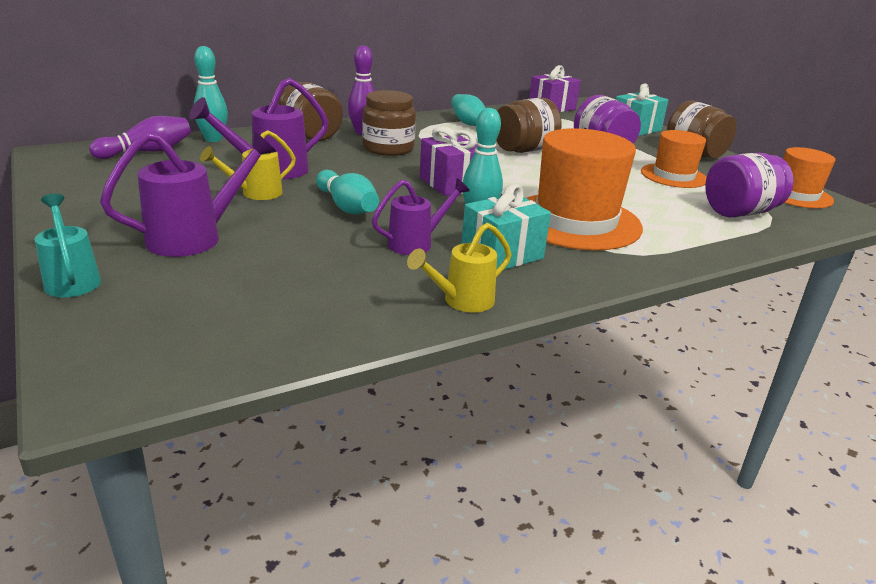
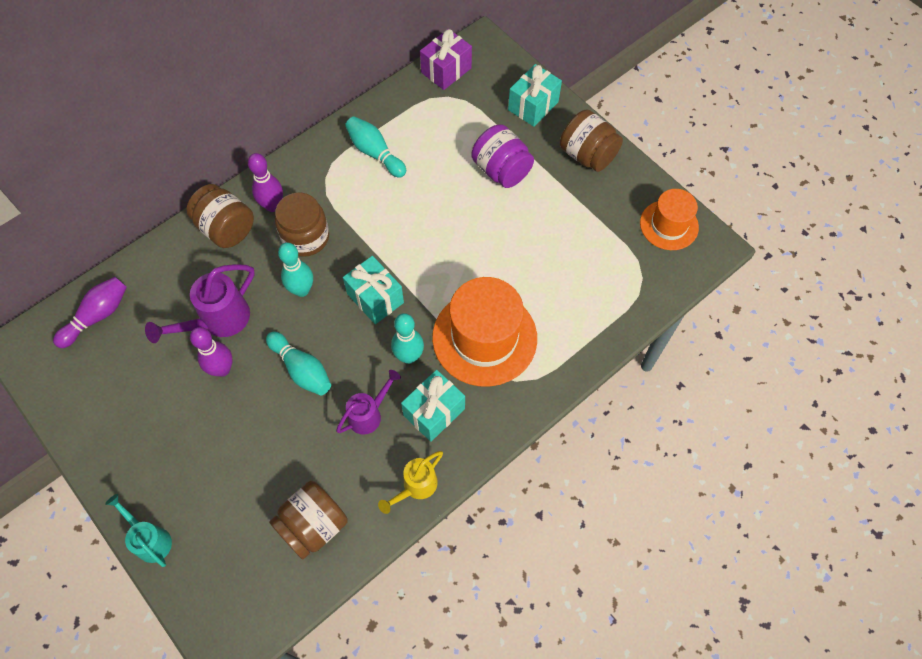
camera: 10 degrees left, 35 degrees up
(195, 237) = (206, 456): purple watering can -> none
(213, 139) = (142, 268): turquoise bowling pin -> turquoise bowling pin (302, 290)
(256, 193) = (222, 369): yellow watering can -> purple bowling pin
(450, 184) = (375, 298): purple gift -> turquoise gift
(524, 150) = (429, 199): brown jar -> brown jar (313, 525)
(673, 176) = (566, 217): orange hat -> none
(739, 212) = (617, 278): purple jar -> none

